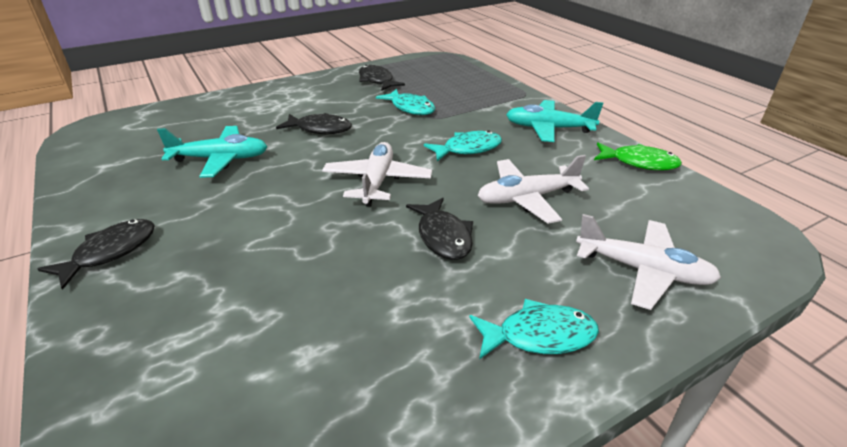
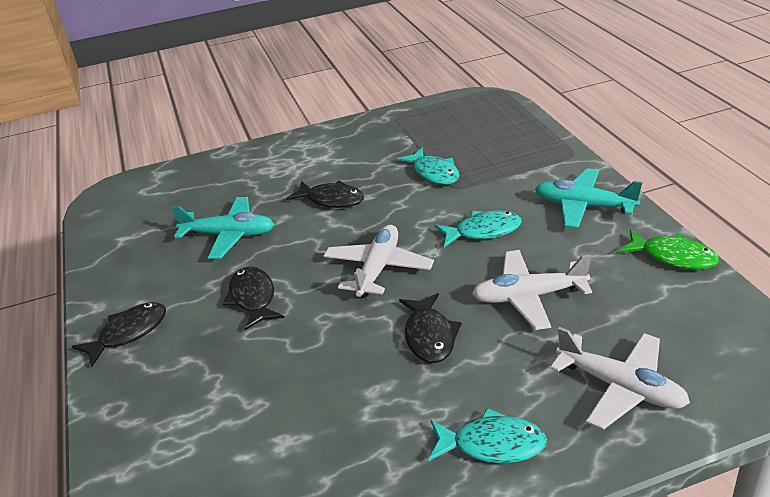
camera: 15 degrees right, 0 degrees up
(377, 80) = (404, 132): black fish -> black fish (253, 298)

